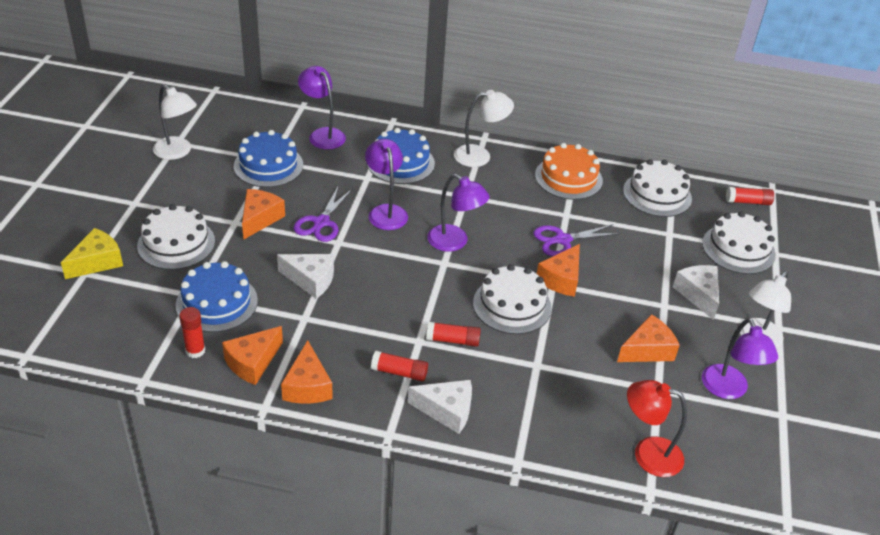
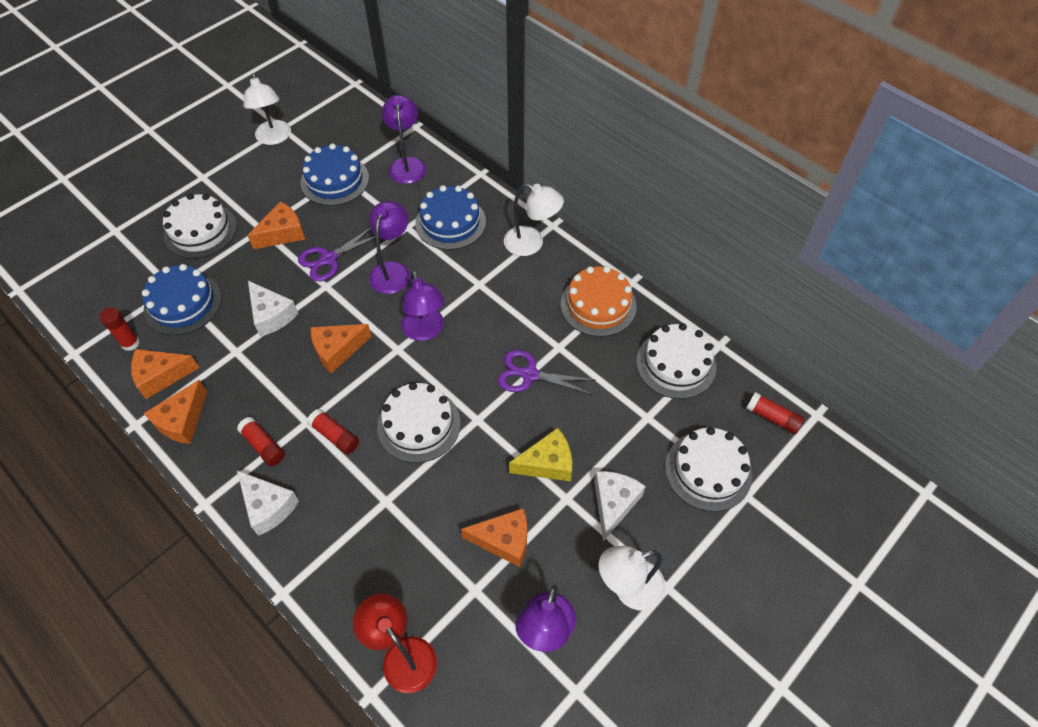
camera: 35 degrees right, 15 degrees up
(97, 262) = (131, 223): yellow cheese -> yellow cheese (547, 463)
(561, 279) = (490, 418): orange cheese -> orange cheese (337, 350)

